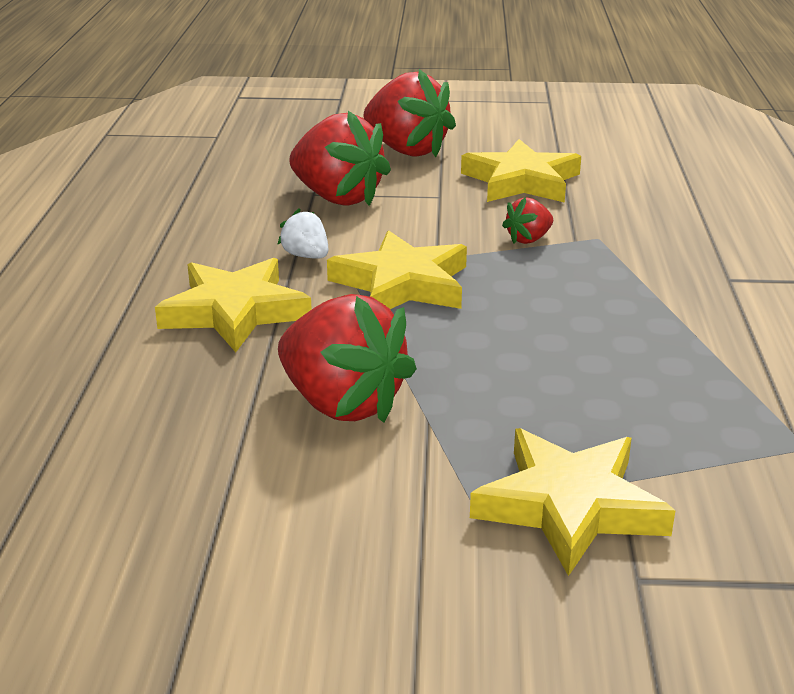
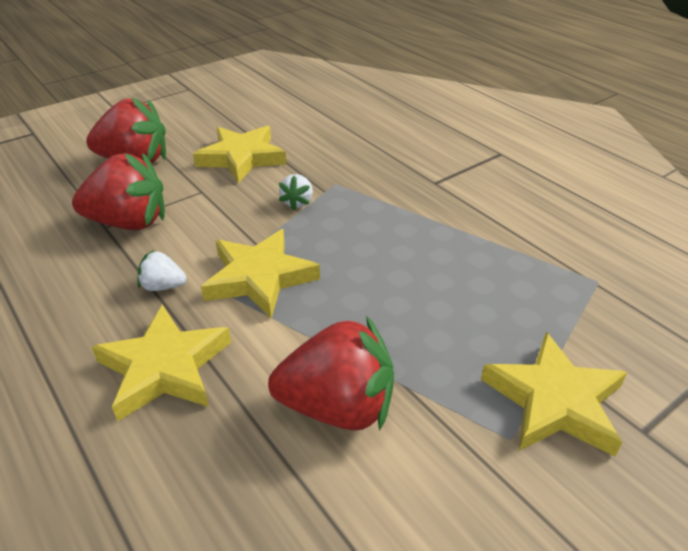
camera: 40 degrees left, 10 degrees up
(528, 239) = (297, 202): red strawberry -> white strawberry

